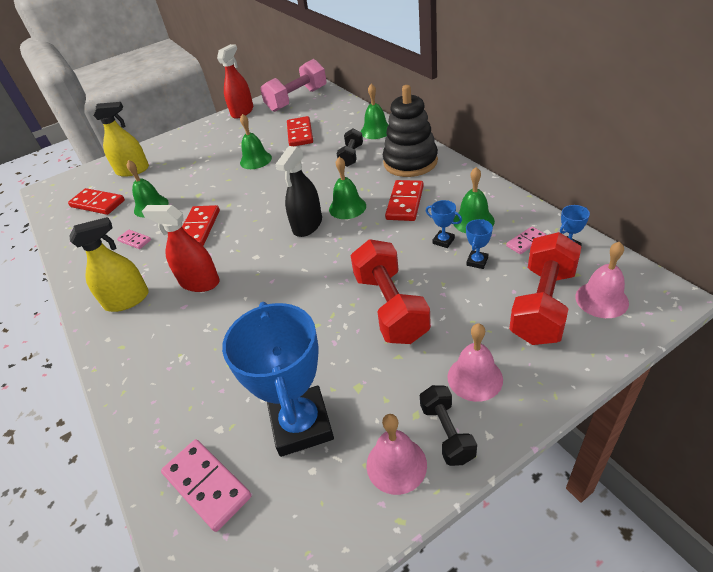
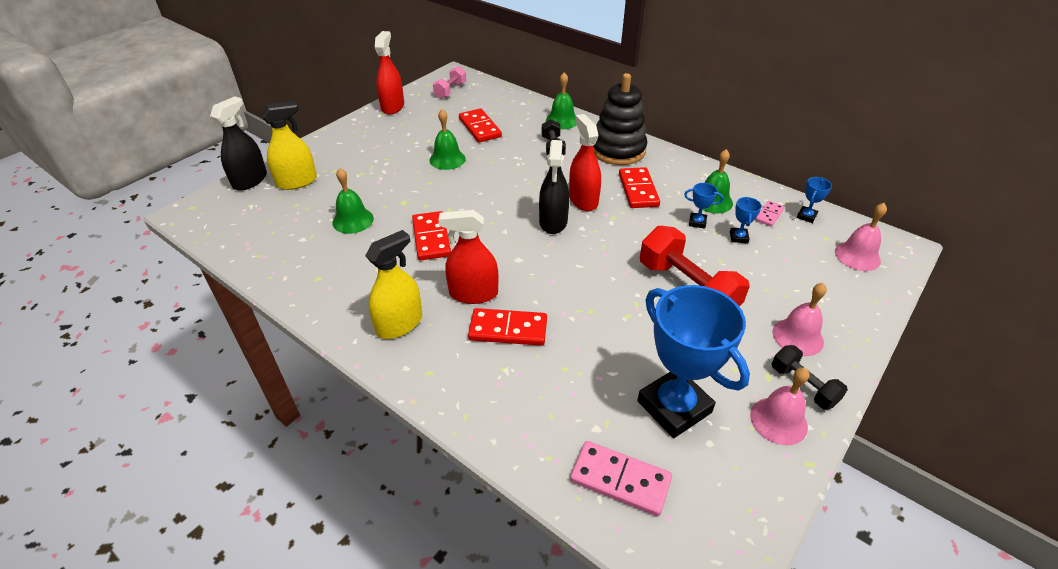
camera: 25 degrees left, 0 degrees up
(98, 203) = (277, 224): red domino -> red domino (508, 329)
(102, 166) = (250, 180): none -> black spray bottle
(134, 240) = (360, 260): pink domino -> none
(297, 99) = (450, 90): pink dumbbell -> pink dumbbell, size x0.55
(347, 207) = (583, 200): green bell -> red spray bottle
(542, 305) = (815, 267): red dumbbell -> none

